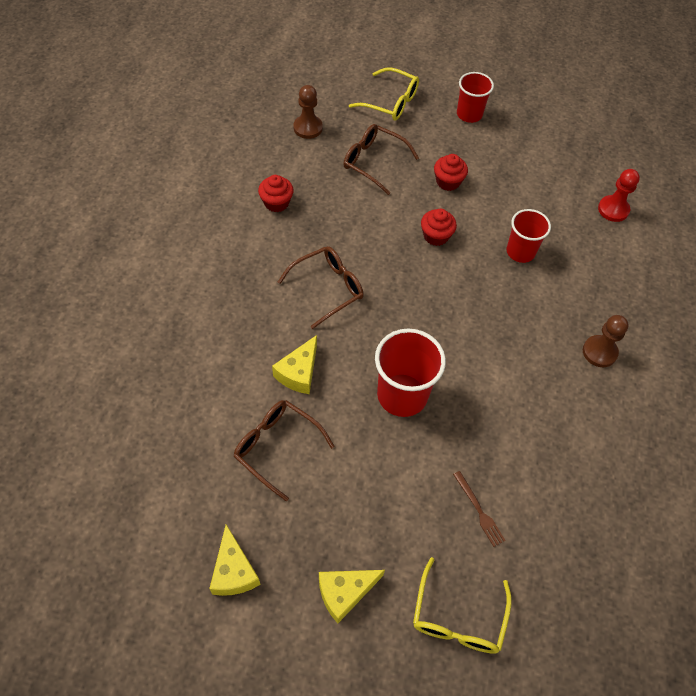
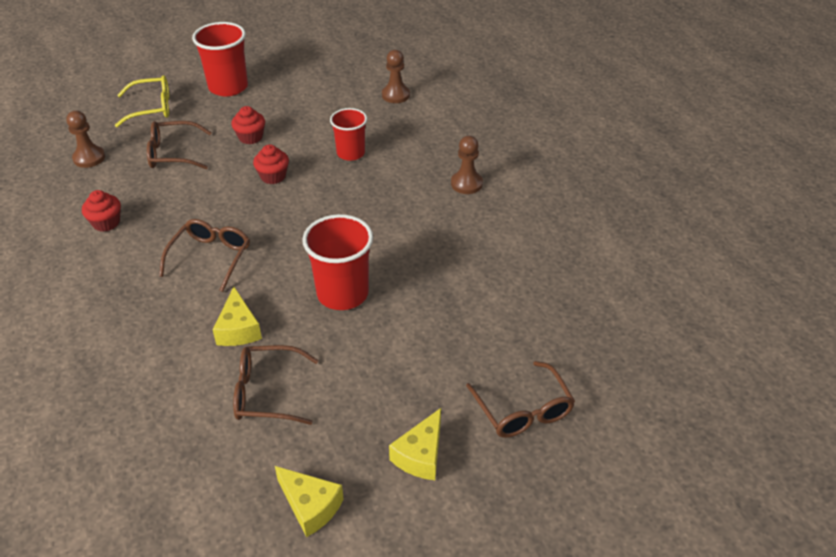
camera: 35 degrees left, 15 degrees down
(458, 617) = (523, 410): yellow glasses -> brown glasses
(469, 114) = (228, 87): red cup -> red cup, size x1.53
(479, 510) = (473, 332): brown fork -> none
(613, 209) = (395, 95): red pawn -> brown pawn

